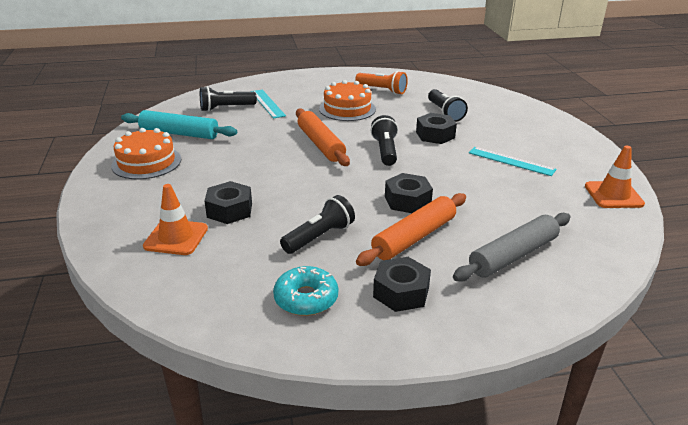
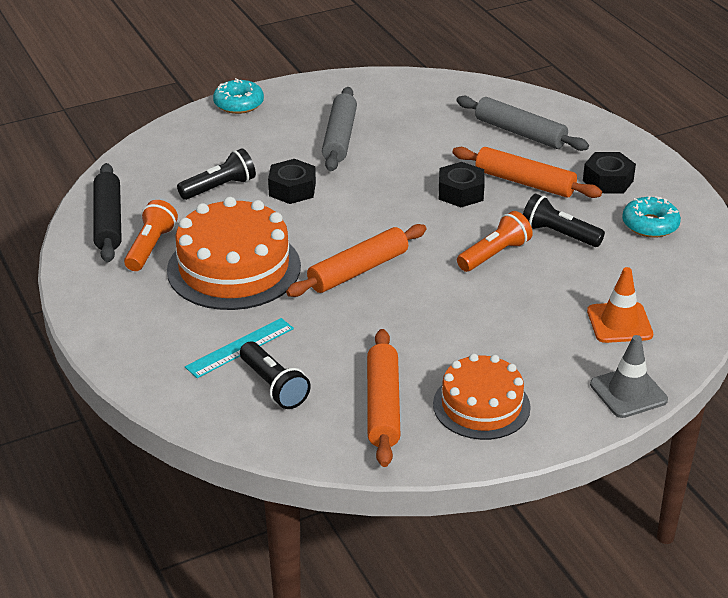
camera: 105 degrees left, 5 degrees up
(97, 220) = (628, 392): none -> grey traffic cone
(179, 133) = (382, 405): turquoise rolling pin -> orange rolling pin
(229, 210) = (548, 302): black nut -> none
(307, 199) = (494, 254): none -> orange flashlight
(347, 109) = (234, 268): orange cake -> orange cake, size x1.55
(385, 151) = (353, 220): black flashlight -> none
(415, 82) = (108, 221): none -> black rolling pin
(511, 161) = (339, 137): turquoise ruler -> grey rolling pin
(569, 129) = (238, 104): none -> turquoise donut
(613, 195) = (384, 85): orange traffic cone -> none

